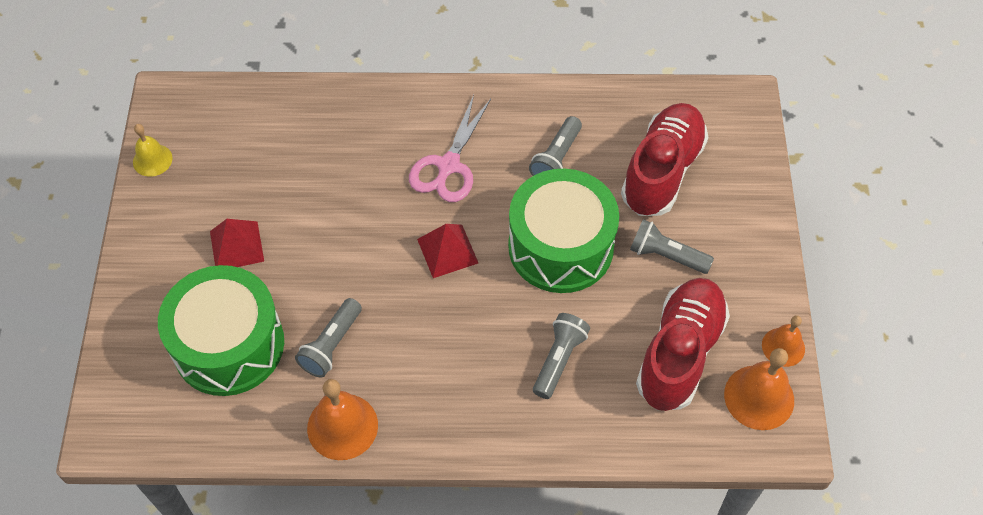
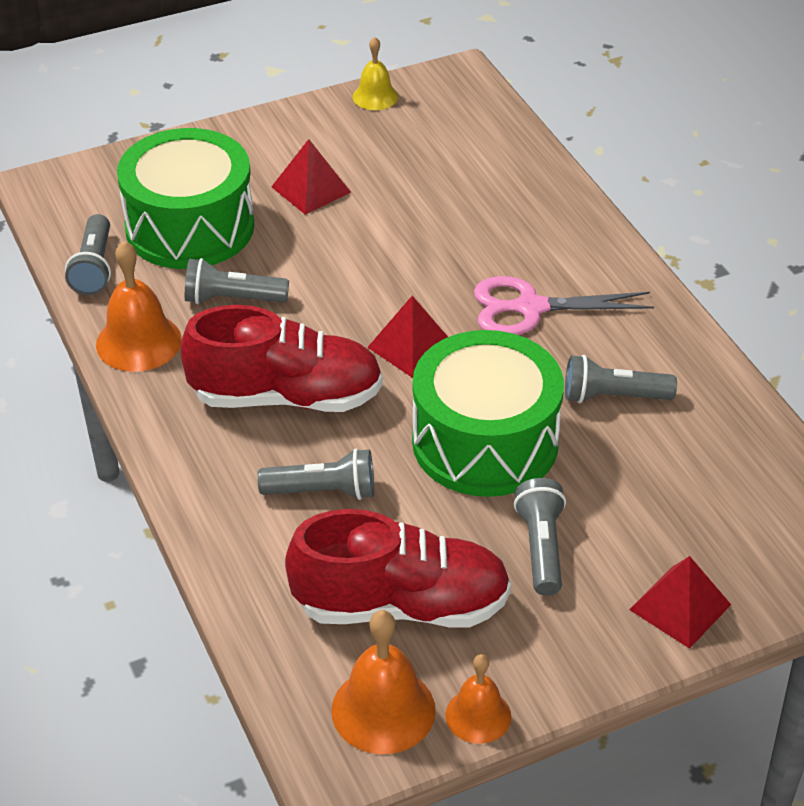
camera: 65 degrees right, 15 degrees down
(235, 430) = (94, 268): none -> grey flashlight
(662, 171) = (671, 504): red shoe -> red shoe (286, 397)
(744, 205) = (680, 607): none -> red pyramid

